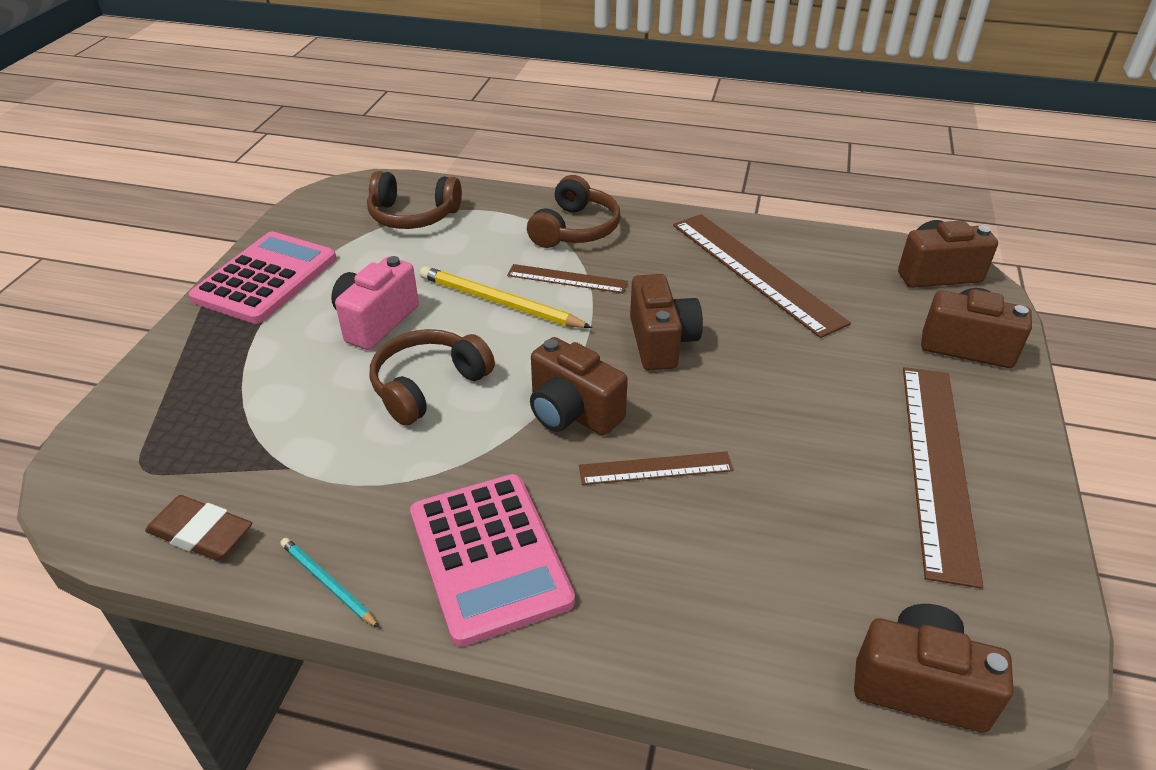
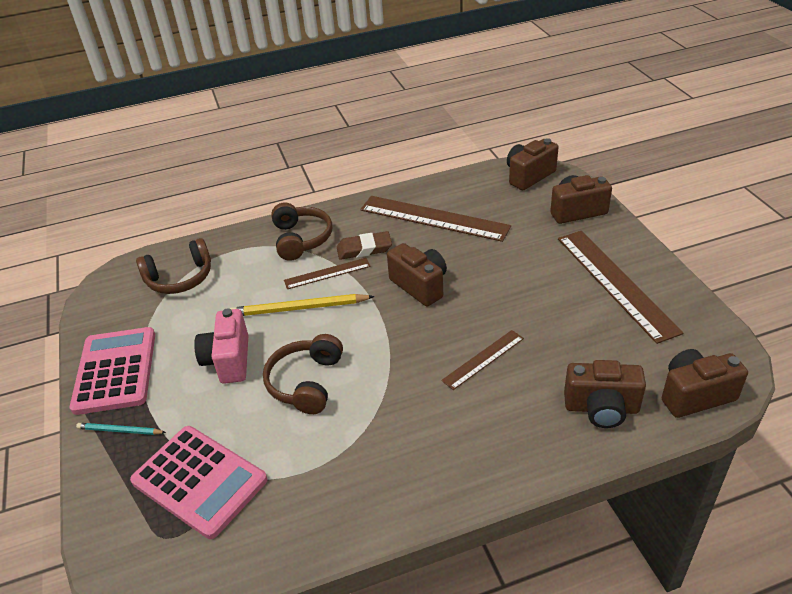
camera: 30 degrees left, 0 degrees up
(201, 532) = (252, 550): brown eraser -> brown eraser (364, 249)
(327, 583) = (364, 528): turquoise pencil -> turquoise pencil (120, 431)
(489, 557) = (441, 458): pink calculator -> pink calculator (199, 481)
(572, 412) = (408, 352): brown camera -> brown camera (601, 408)

